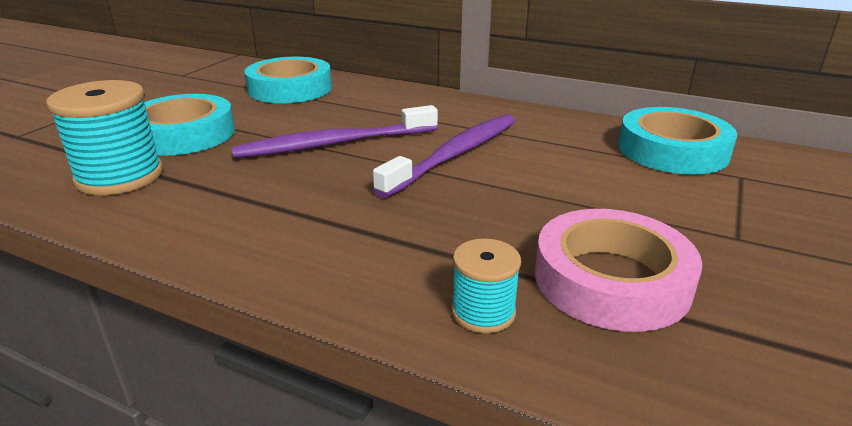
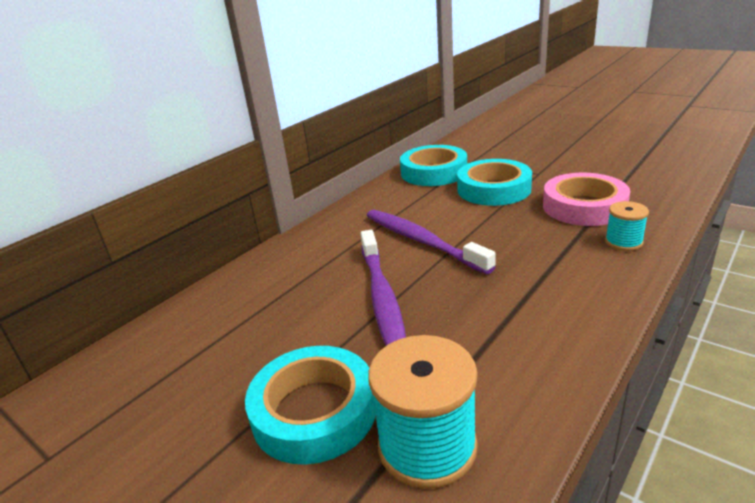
camera: 75 degrees left, 0 degrees up
(290, 88) = (203, 336): turquoise tape -> turquoise tape (493, 189)

